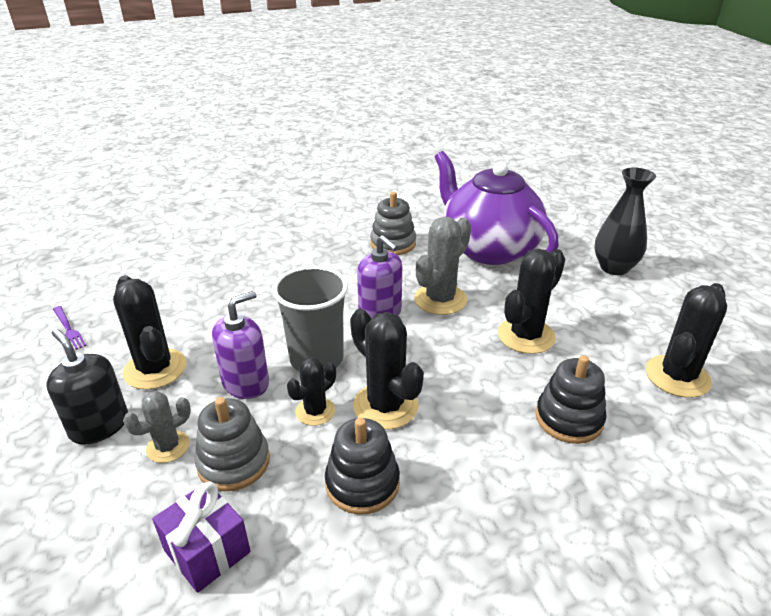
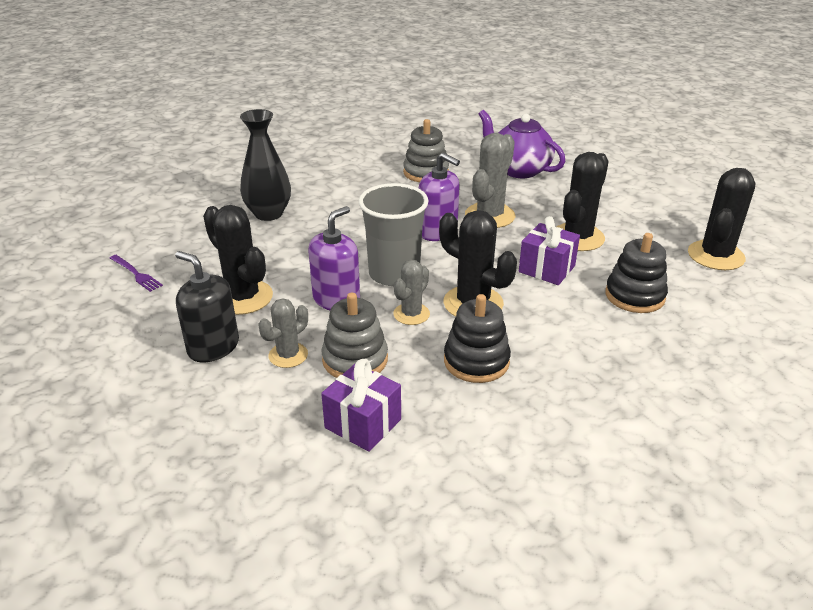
camera: 10 degrees left, 0 degrees up
(315, 411) = (411, 314): black cactus -> grey cactus
(480, 371) = (546, 269): none -> purple gift
(488, 249) = (518, 169): purple teapot -> purple teapot, size x0.65
(614, 268) = (638, 176): black vase -> black vase (268, 214)

